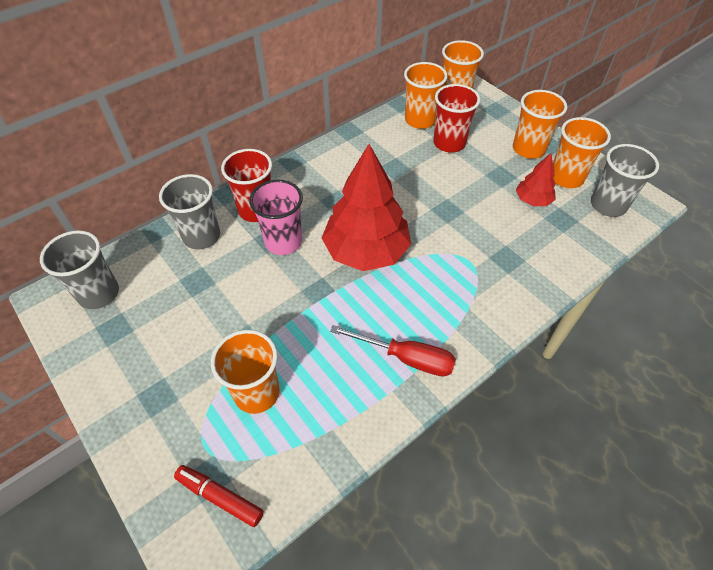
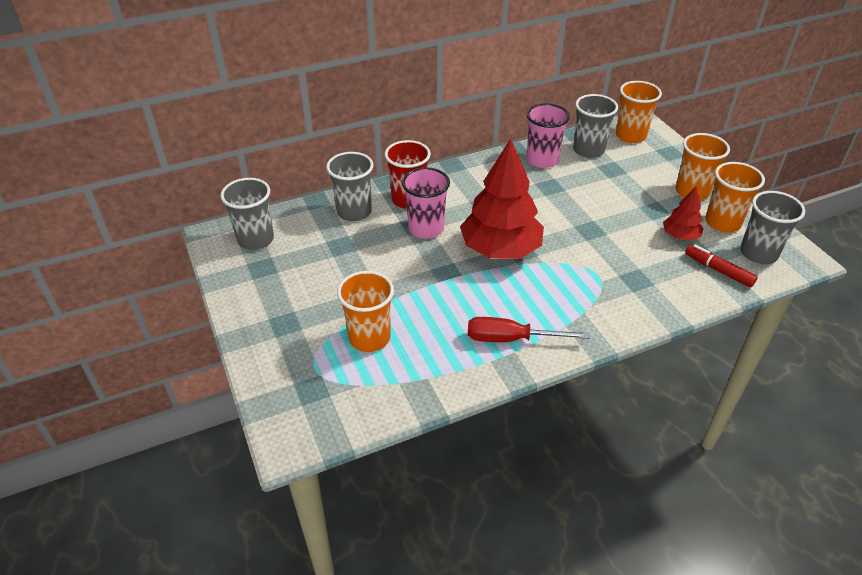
camera: 15 degrees right, 10 degrees down
(220, 497) = (318, 404): red marker -> red marker (718, 270)
(379, 139) = (542, 160): none -> pink cup
(406, 358) = (511, 339): red screwdriver -> red screwdriver turned 150 degrees clockwise
(420, 120) = (588, 150): orange cup -> grey cup
(449, 143) = (611, 174): red cup -> none

